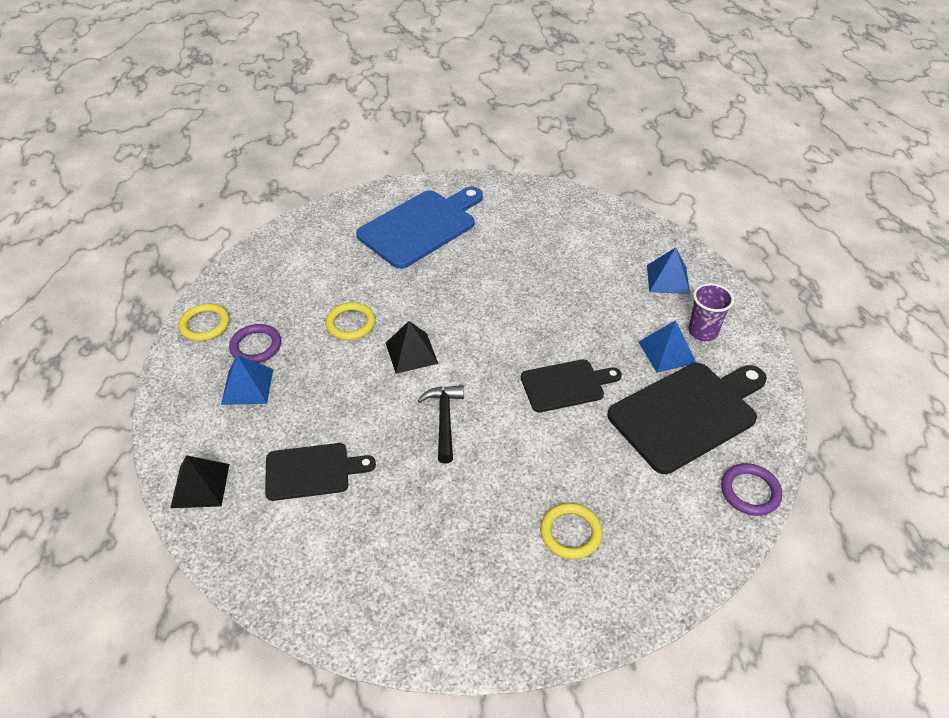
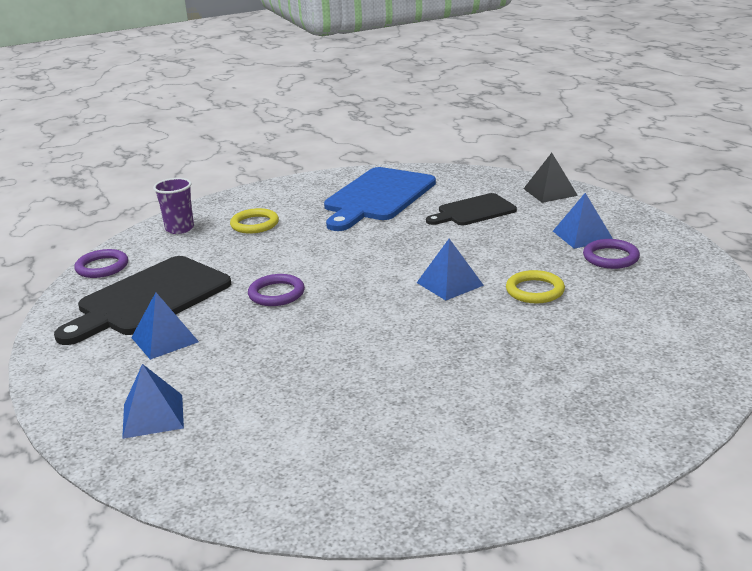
camera: 165 degrees right, 20 degrees down
(205, 325) = (683, 260): yellow ring -> none
(411, 353) = (449, 284): black pyramid -> blue pyramid
(421, 226) = (546, 405): blue cutting board -> blue cutting board (377, 197)
(444, 420) = (385, 252): black hammer -> none
(566, 385) = (276, 294): black cutting board -> purple ring
(702, 332) = (116, 366): purple cup -> purple cup (179, 228)

